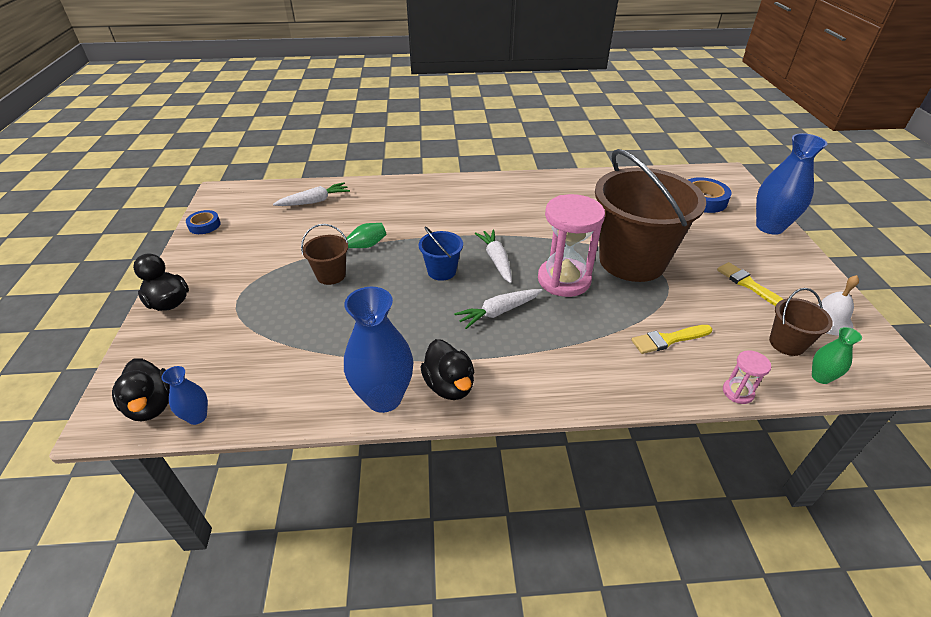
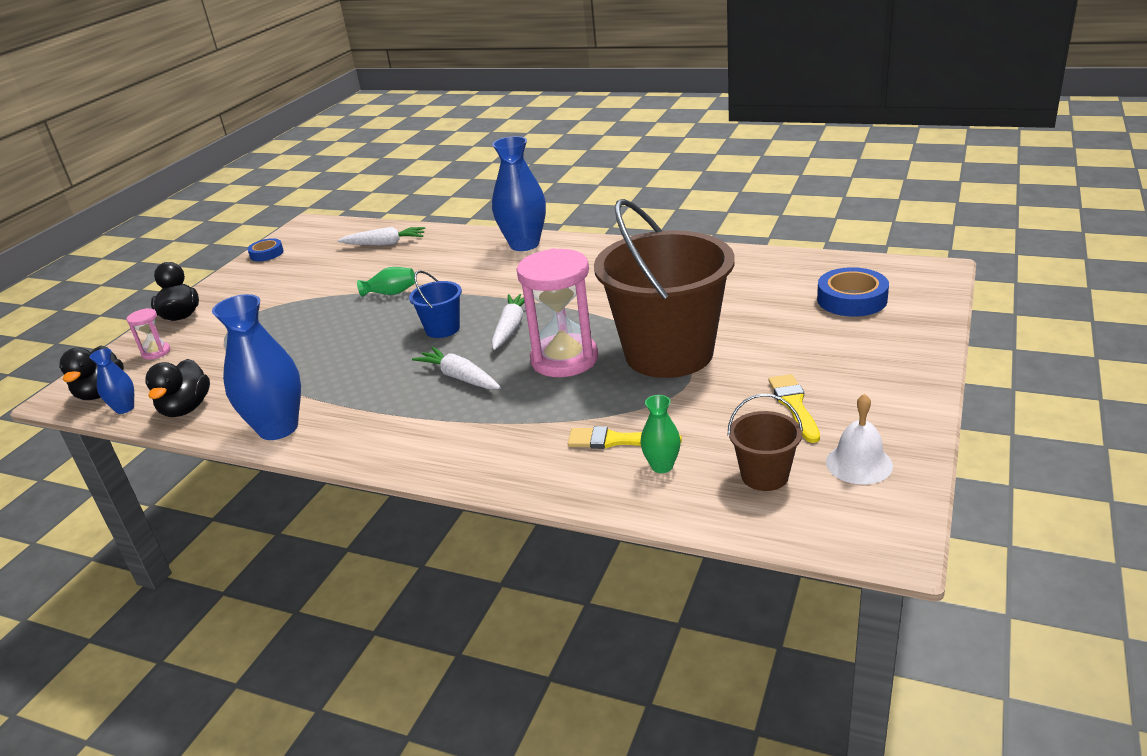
camera: 30 degrees right, 10 degrees down
(331, 275) = (334, 315): brown bucket -> none
(449, 385) = (344, 431): black duck -> black duck (186, 408)
(498, 312) = (460, 377): white carrot -> white carrot turned 45 degrees clockwise
(737, 392) = (638, 508): pink hourglass -> pink hourglass (156, 352)
(769, 227) = (913, 345): blue vase -> blue vase (524, 244)
(820, 377) = (764, 519): green vase -> green vase (662, 466)

